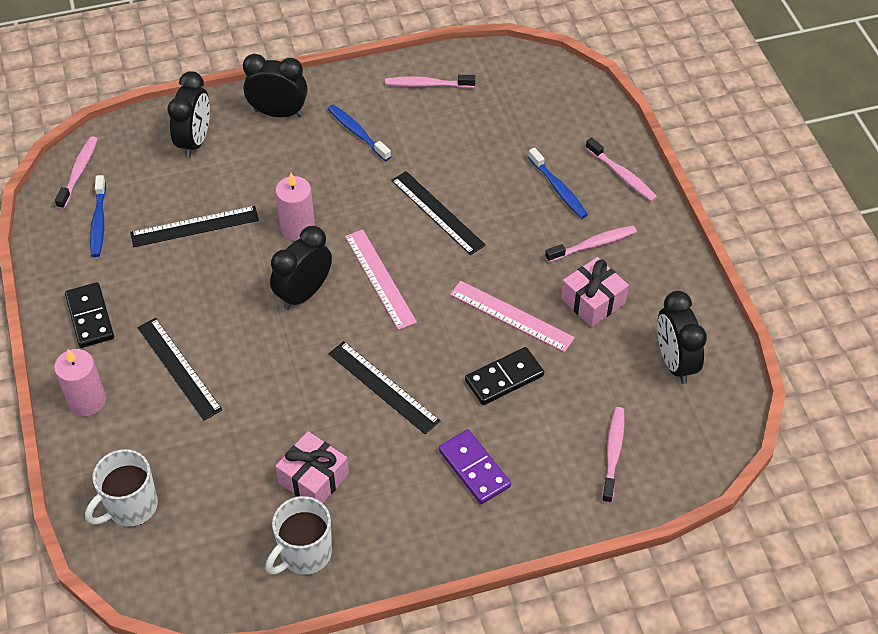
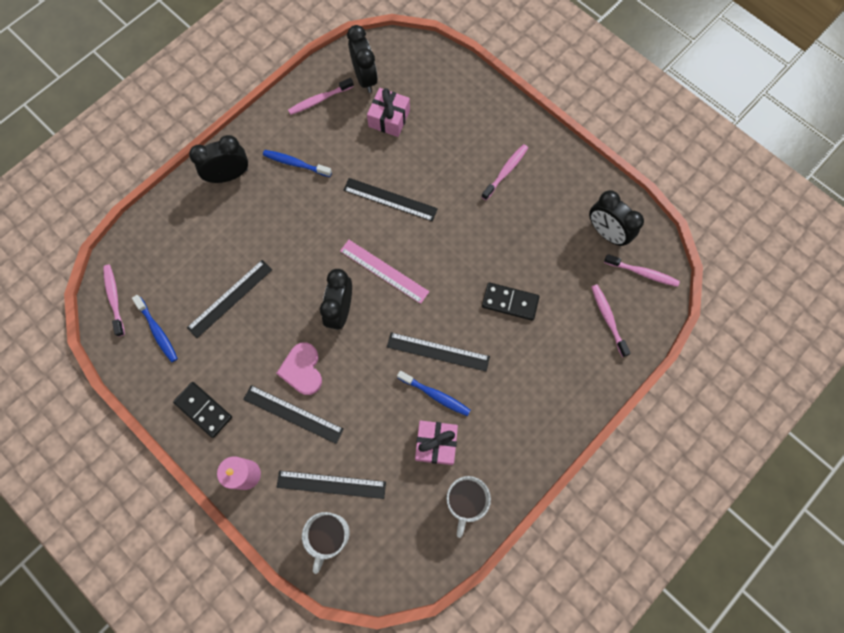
camera: 30 degrees left, 20 degrees up
(169, 457) = (331, 484): none -> black ruler
(195, 141) = (184, 229): black clock -> black clock (365, 78)
(220, 330) = (302, 370): none -> pink heart
(298, 228) = (303, 261): pink candle -> none
(474, 468) = (531, 378): purple domino -> none
(504, 378) = (510, 302): black domino -> black domino turned 75 degrees clockwise
(511, 316) = (486, 253): pink ruler -> none
(558, 189) = (458, 140): blue toothbrush -> blue toothbrush (435, 395)
(593, 301) = (530, 214): pink gift -> pink gift (389, 118)
(622, 175) = (492, 108): pink toothbrush -> pink toothbrush (642, 273)

